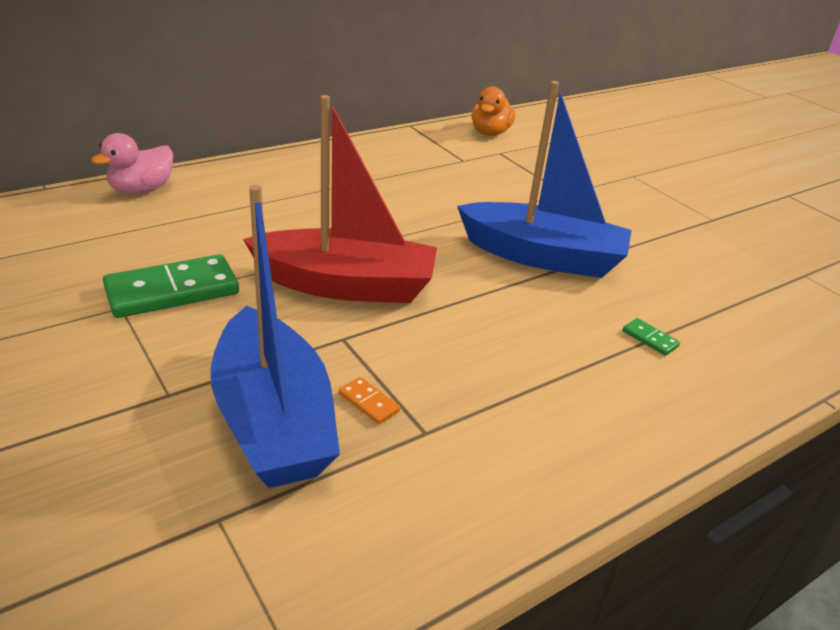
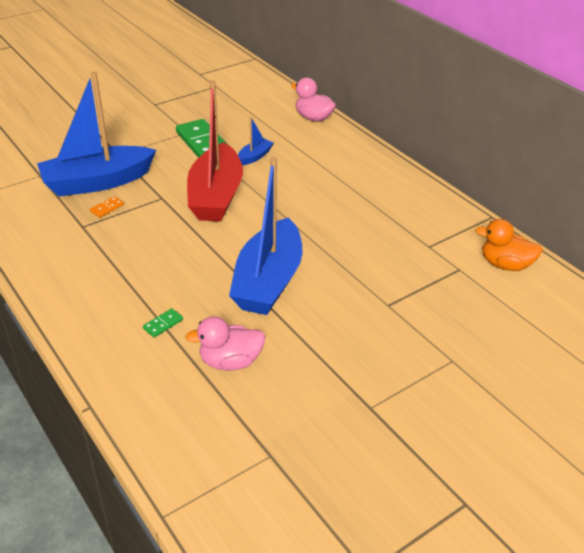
camera: 90 degrees right, 5 degrees up
(239, 245) = (254, 157): none -> blue boat
(692, 290) = (230, 361): none -> pink duck

